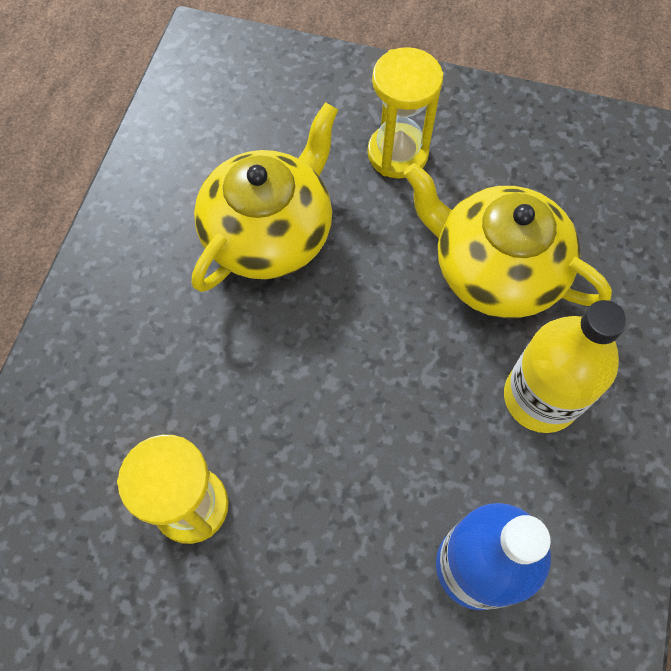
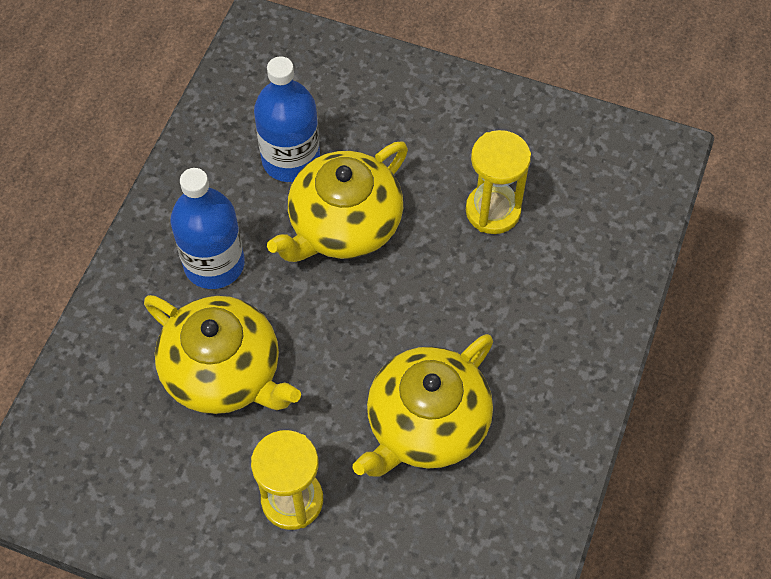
camera: 175 degrees left, 5 degrees down
(388, 467) = (344, 225): none -> yellow teapot
(540, 397) = (214, 264): yellow bottle -> blue bottle

